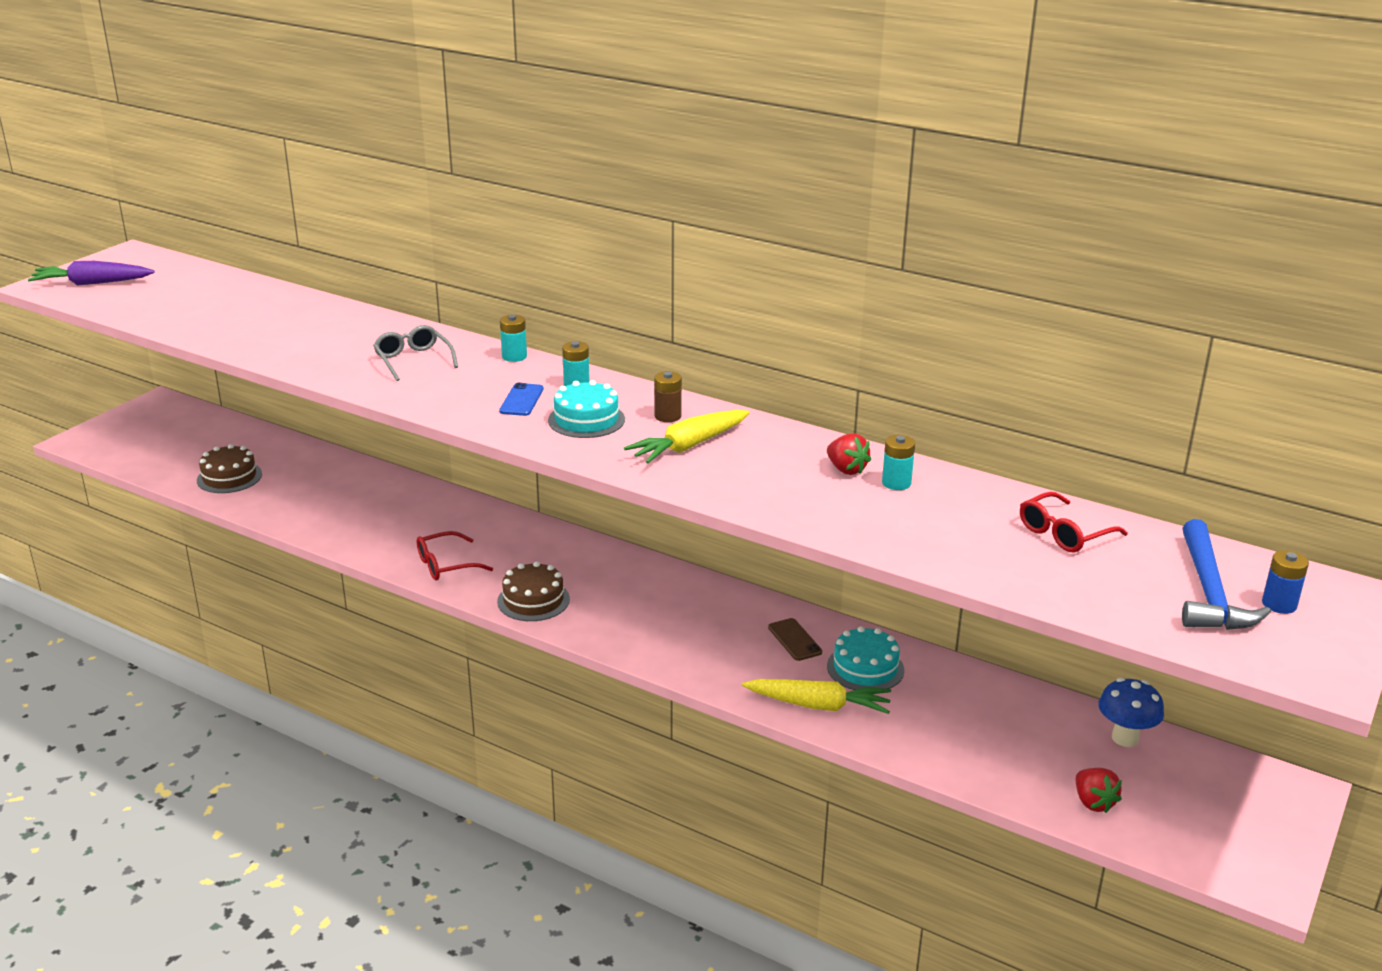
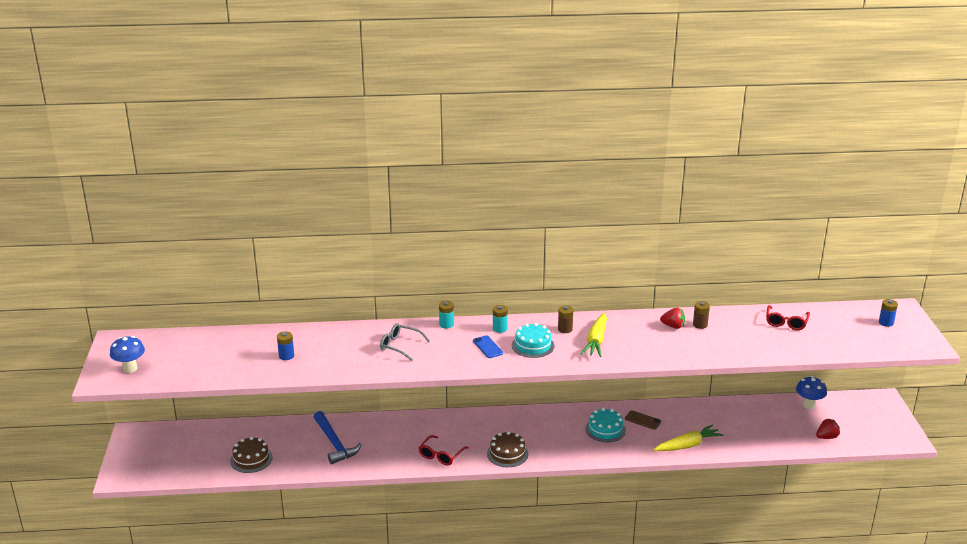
camera: 35 degrees left, 0 degrees up
(92, 283) = (130, 368): purple carrot -> blue mushroom
(266, 326) = (286, 356): none -> blue battery
(865, 668) = (685, 420): turquoise cake -> turquoise cake (605, 429)
(896, 483) = (700, 325): turquoise battery -> brown battery
(1093, 802) = (826, 437): red strawberry -> red strawberry turned 60 degrees counterclockwise
(1209, 592) = (860, 327): blue hammer -> blue hammer (334, 443)

